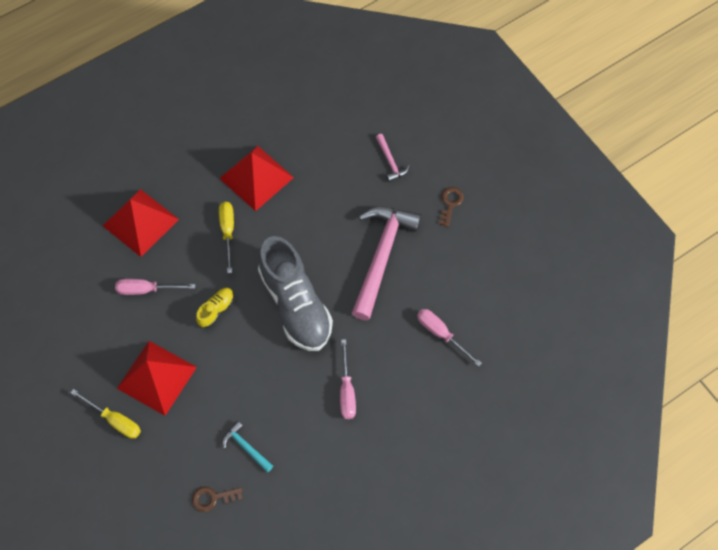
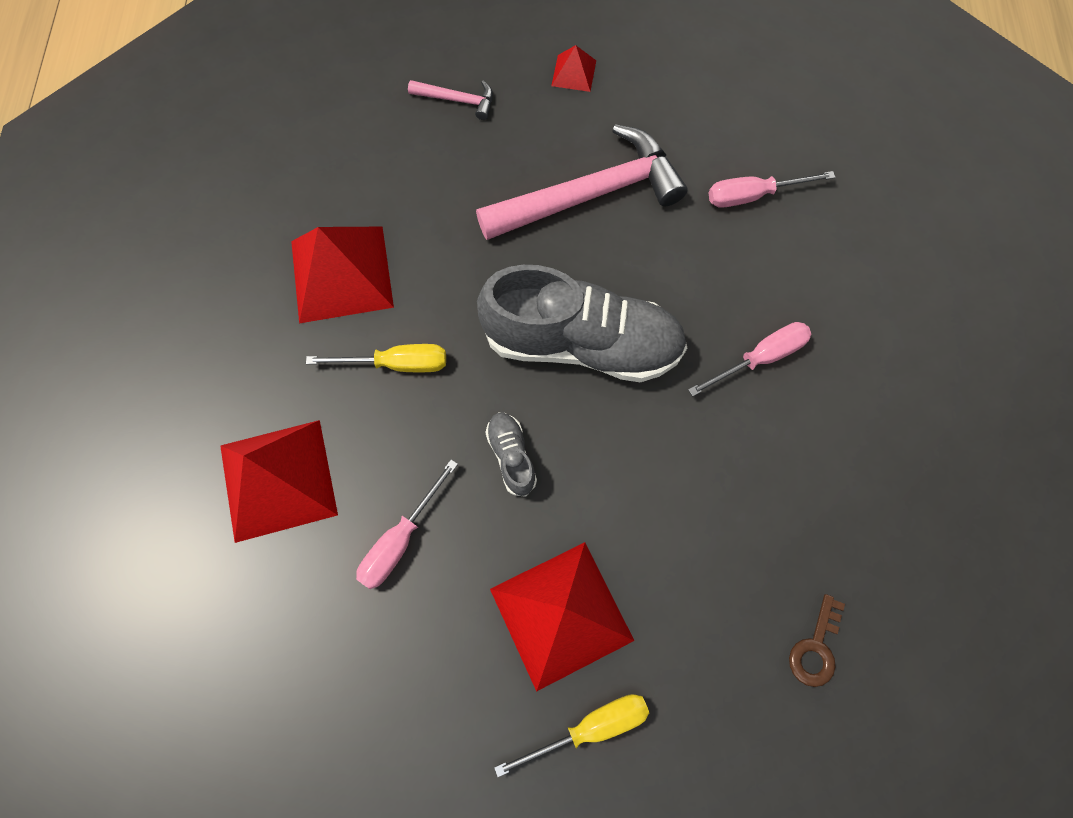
camera: 55 degrees left, 5 degrees up
(216, 310) = (511, 456): yellow shoe -> grey shoe
(228, 232) = (396, 364): yellow screwdriver -> yellow screwdriver turned 150 degrees clockwise
(246, 447) = (762, 548): turquoise hammer -> none
(347, 391) = (760, 358): pink screwdriver -> pink screwdriver turned 60 degrees counterclockwise
(381, 256) = (589, 195): pink hammer -> pink hammer turned 105 degrees clockwise
(450, 203) = (574, 73): brown key -> red pyramid

